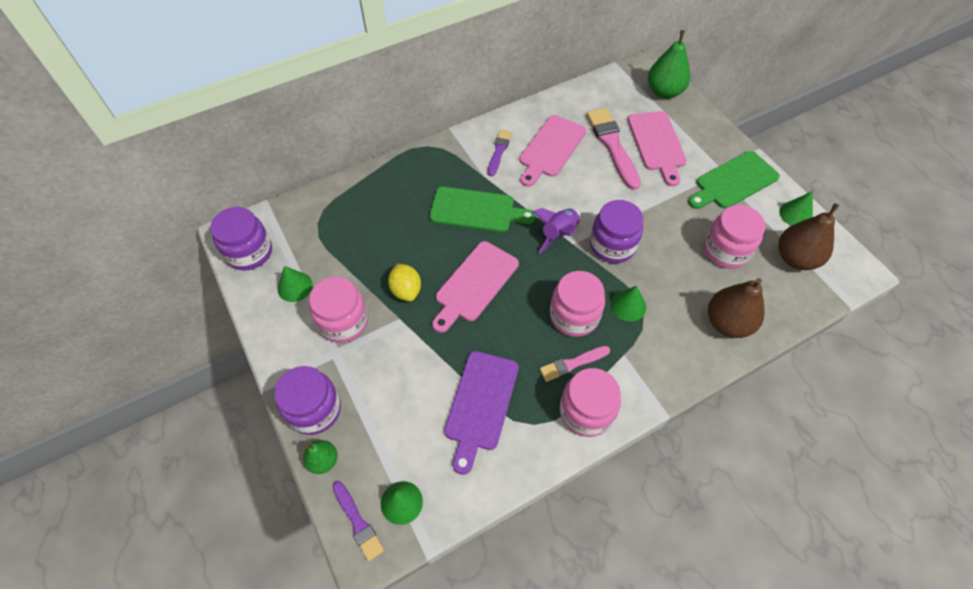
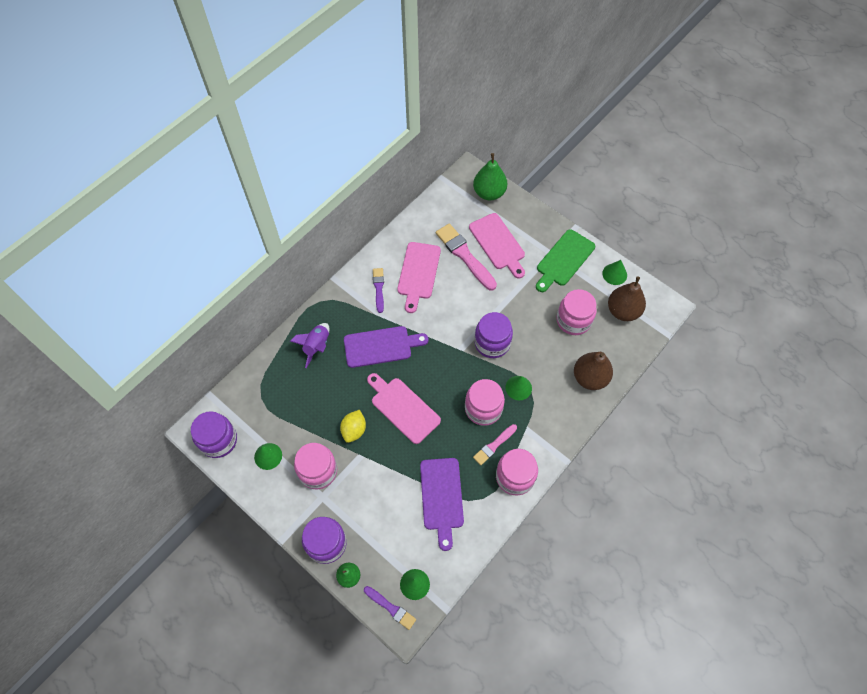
camera: 20 degrees left, 5 degrees up
(406, 290) = (354, 430): yellow lemon -> yellow lemon turned 60 degrees clockwise
(475, 284) = (403, 408): pink cutting board -> pink cutting board turned 120 degrees clockwise
(476, 210) = (381, 346): green cutting board -> purple cutting board
(559, 234) = (450, 346): purple rocket -> purple rocket (317, 346)

